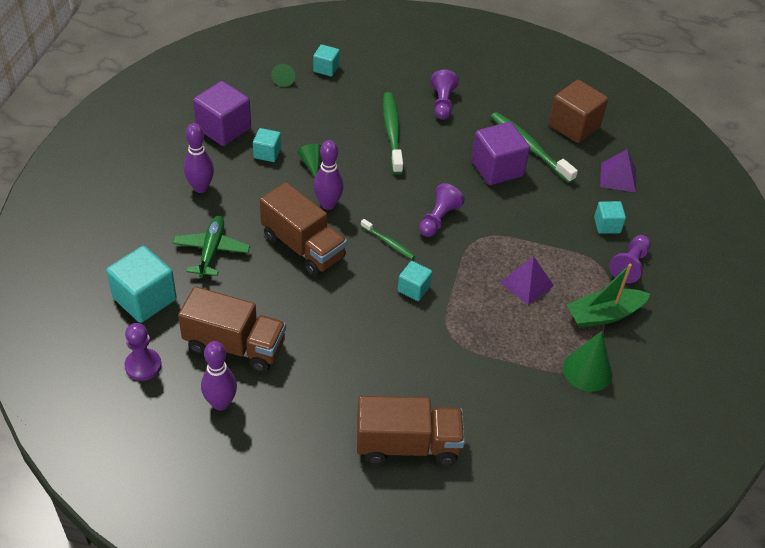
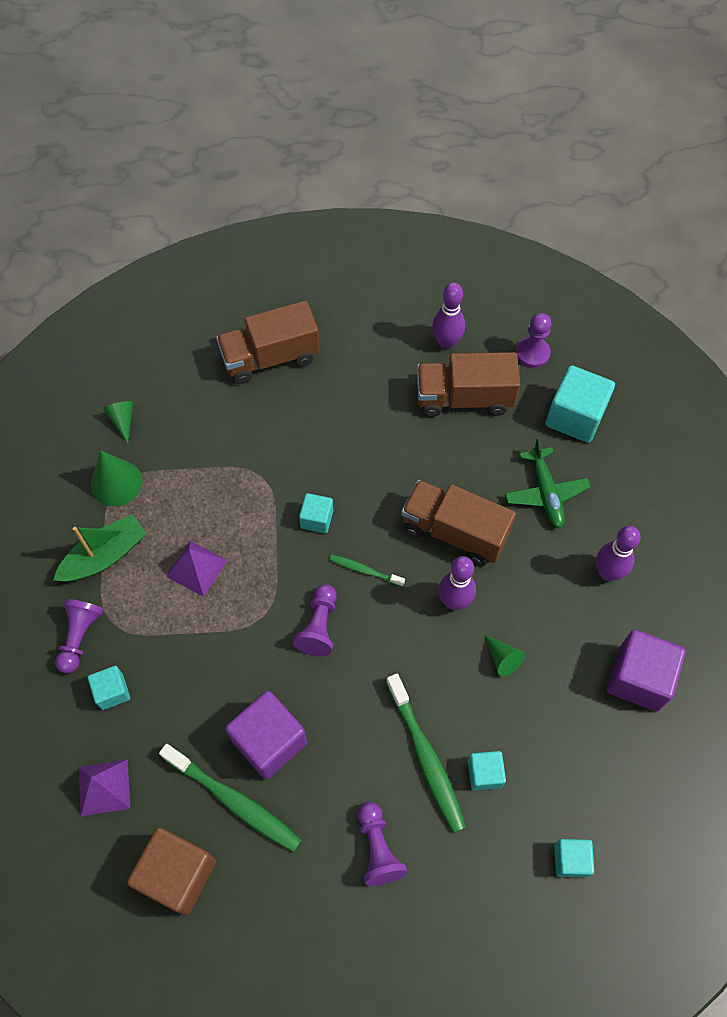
camera: 165 degrees right, 15 degrees up
(267, 153) = (563, 656): turquoise cube -> turquoise cube (484, 773)
(284, 79) = (616, 811): green cone -> green cone (123, 421)

